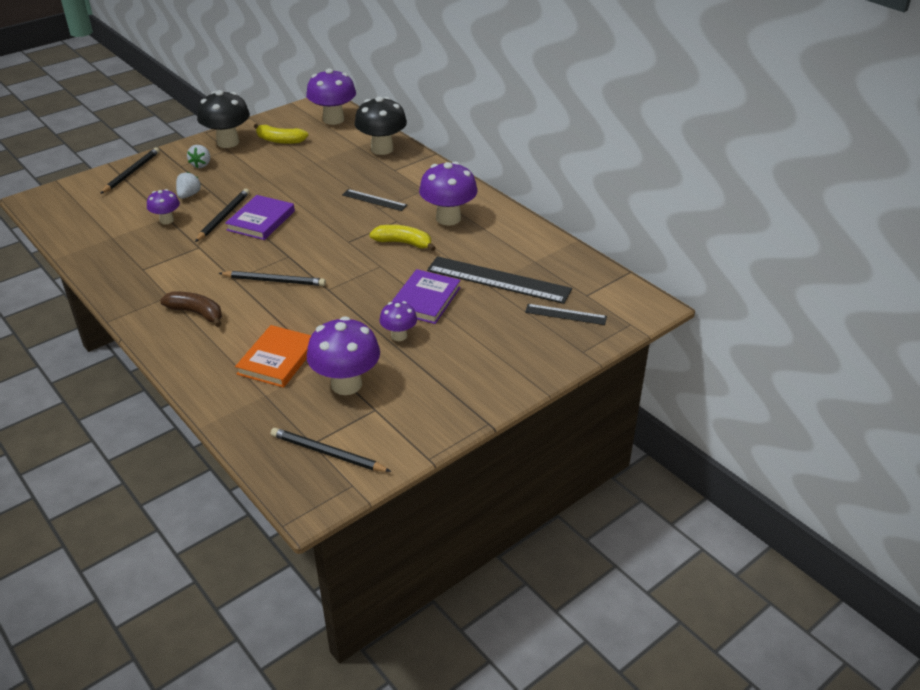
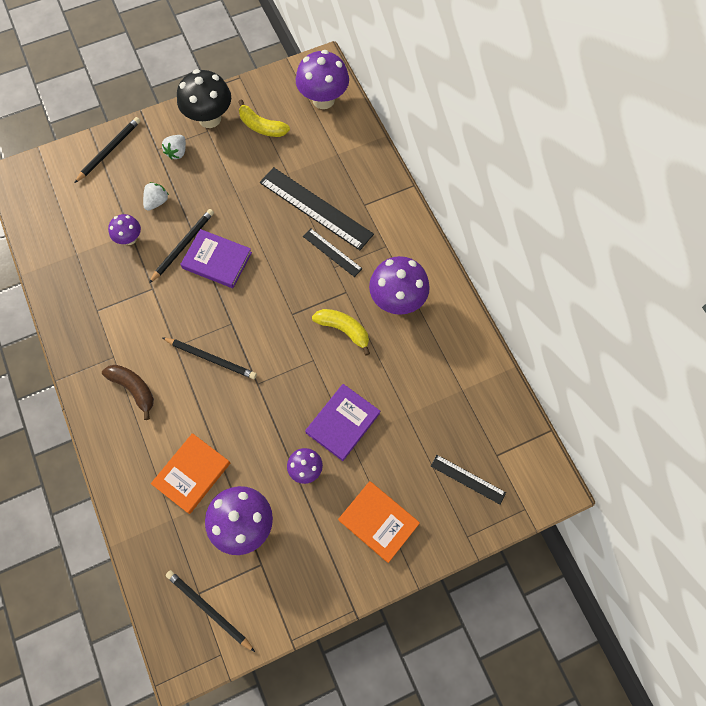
camera: 15 degrees right, 30 degrees up
(261, 220) = (217, 260): purple book -> purple book turned 75 degrees clockwise
(382, 149) = (360, 165): black mushroom -> none
(488, 357) = (378, 522): none -> orange book
(498, 280) = (419, 410): black ruler -> black ruler (315, 208)

